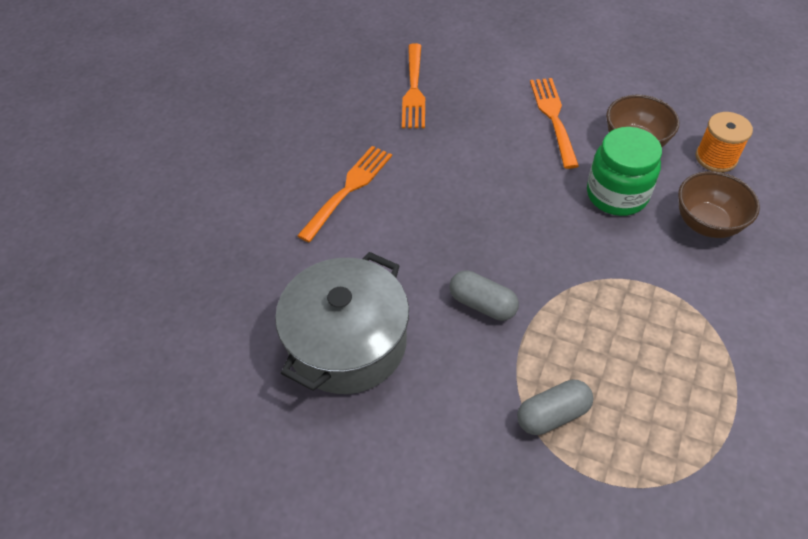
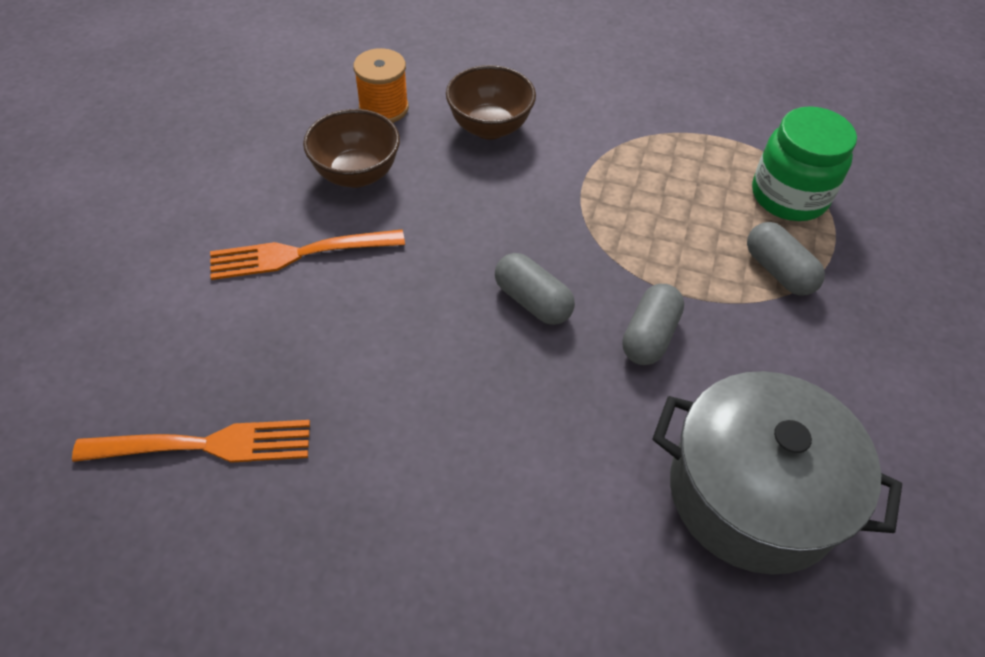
camera: 100 degrees left, 0 degrees up
(348, 190) = (460, 529): orange fork -> none
(515, 237) = (532, 301): none -> grey capsule
(616, 195) = (449, 198): green jar -> green jar (789, 196)

